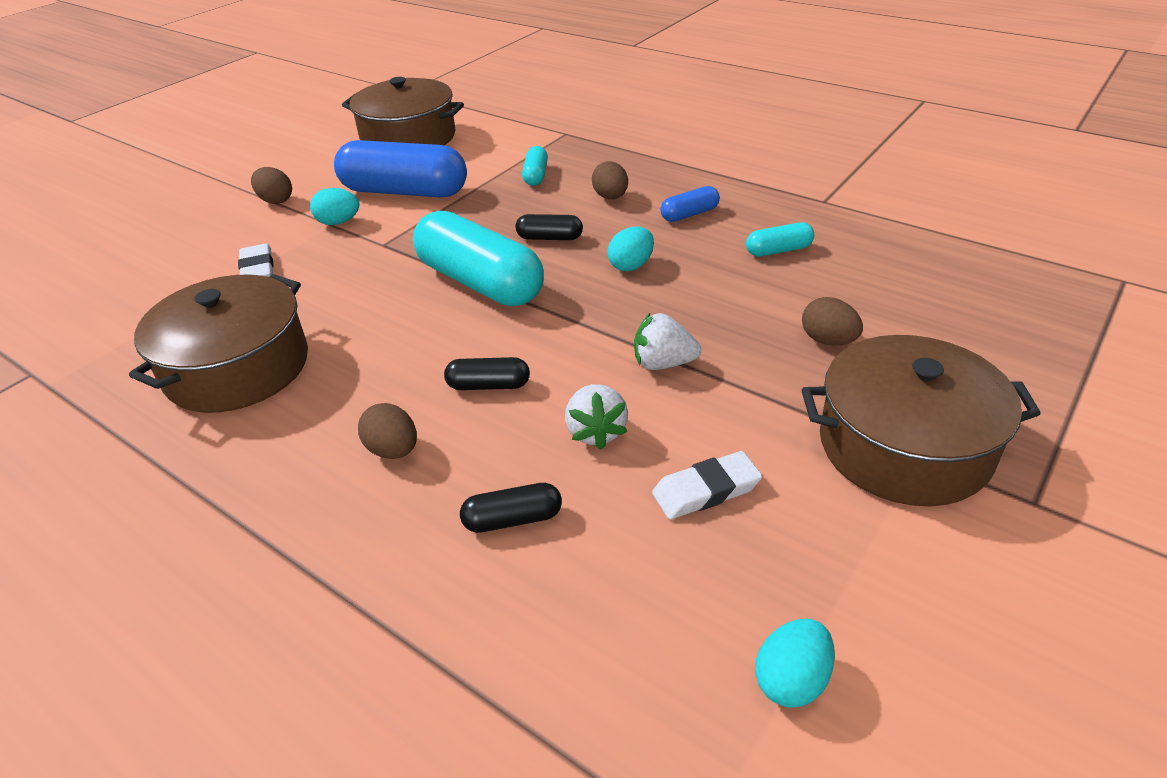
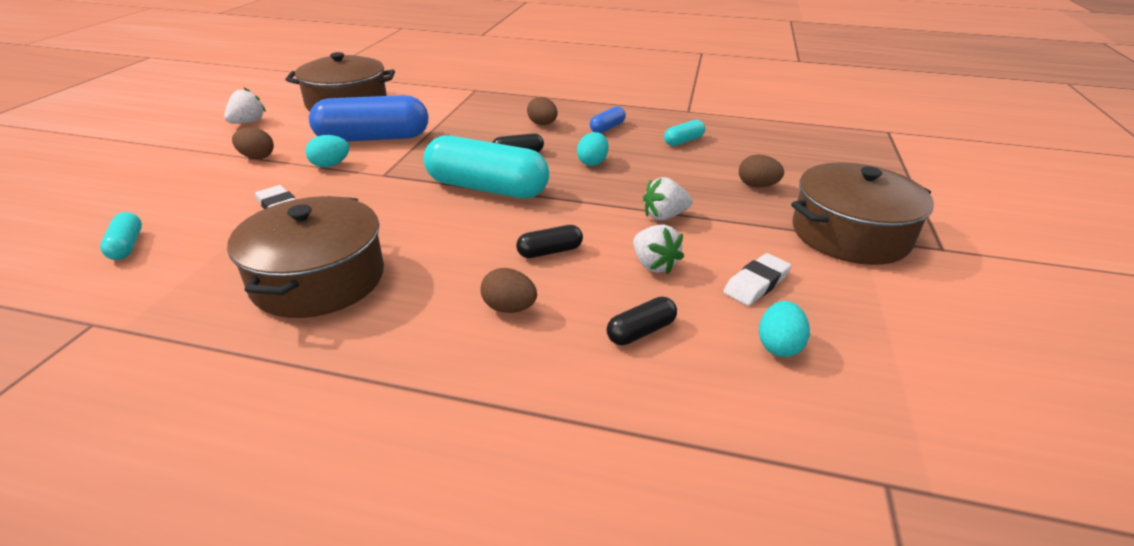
camera: 25 degrees left, 5 degrees down
(295, 152) = (248, 122): none -> white strawberry
(536, 175) = (474, 117): turquoise capsule -> turquoise capsule (127, 246)
(791, 680) = (901, 377): turquoise egg -> turquoise egg (778, 346)

